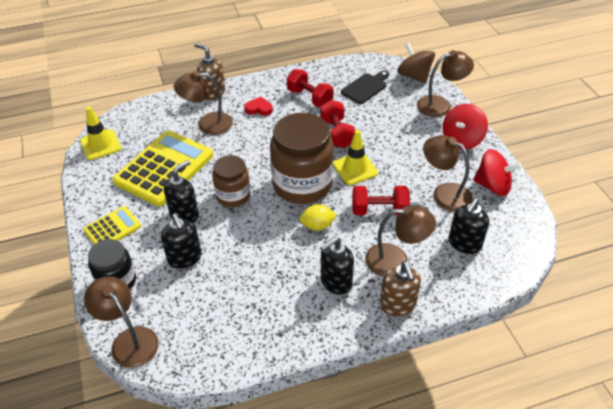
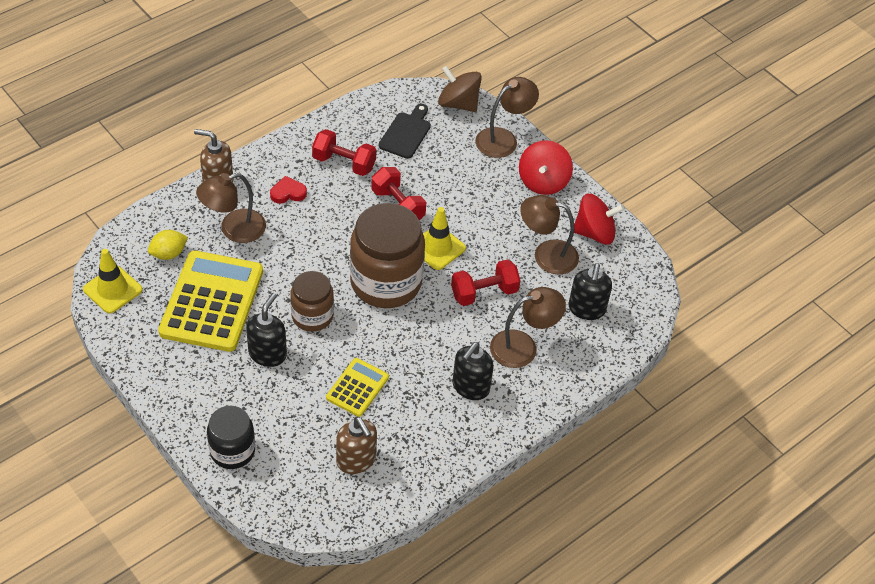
camera: 25 degrees left, 5 degrees up
(112, 228) = (191, 392): yellow calculator -> yellow calculator (357, 387)
(129, 340) = (282, 509): brown lamp -> none
(185, 258) = (295, 405): black soap dispenser -> none
(317, 225) = (424, 328): yellow lemon -> yellow lemon (168, 254)
(397, 305) = (542, 394): brown soap dispenser -> brown soap dispenser (356, 460)

